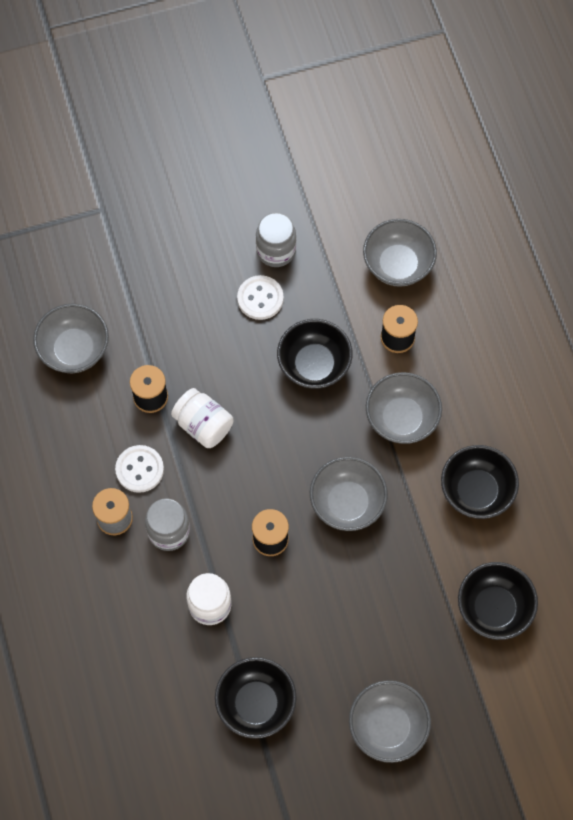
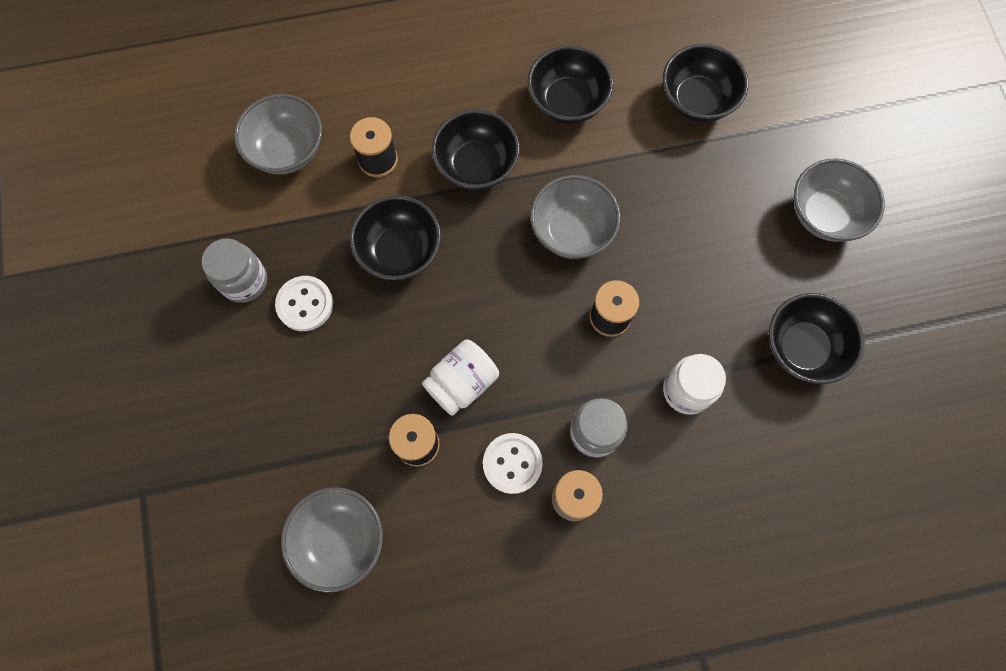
camera: 85 degrees left, 5 degrees up
(401, 418) = (476, 165): grey bowl -> black bowl

